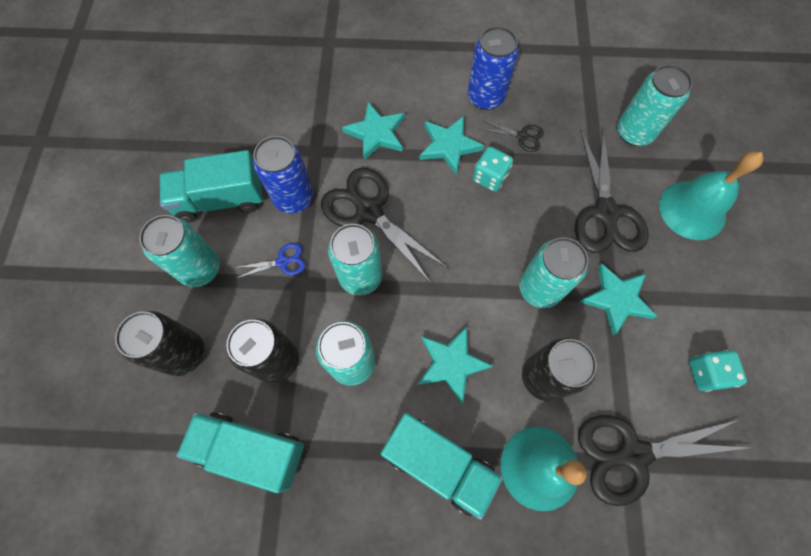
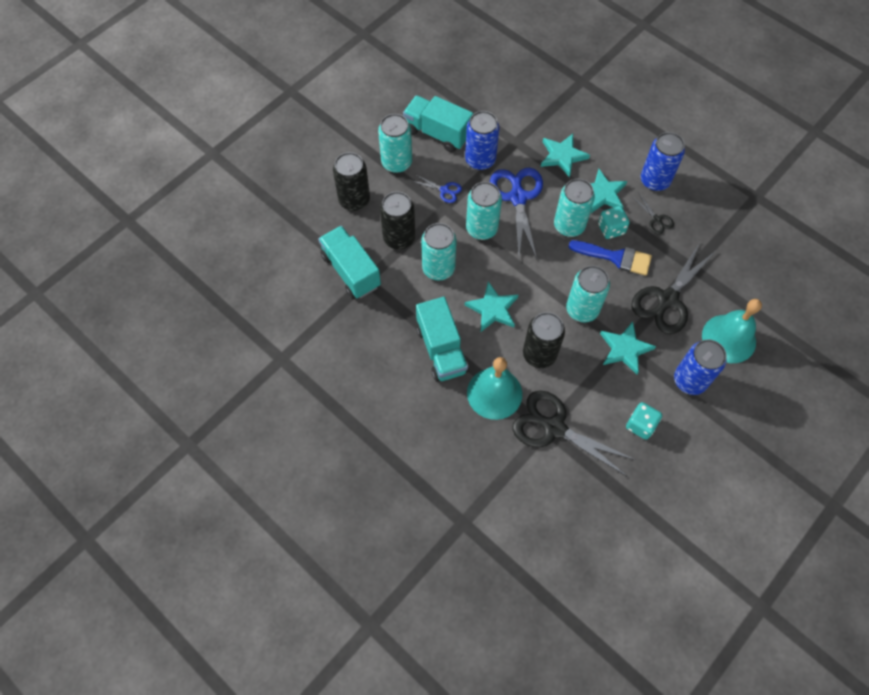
camera: 40 degrees right, 5 degrees down
(368, 211) = (518, 197): black scissors -> blue scissors
(520, 205) = (615, 257): none -> blue brush
(634, 132) = (737, 268): turquoise can -> turquoise can (569, 225)
(702, 283) = (690, 380): none -> blue can

